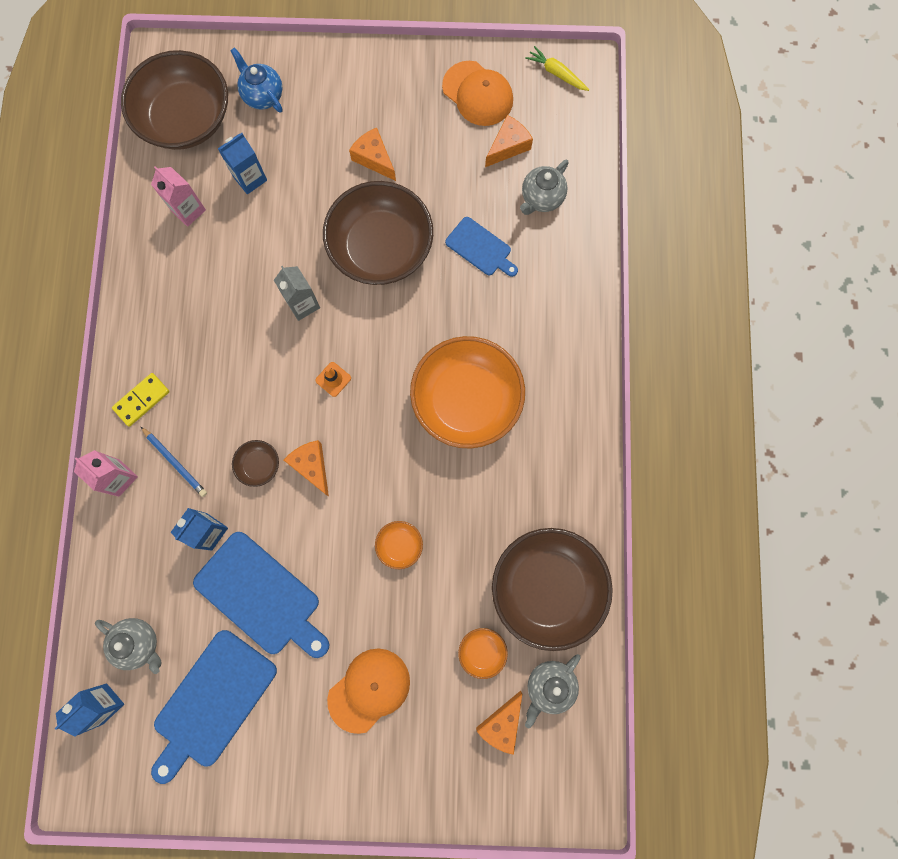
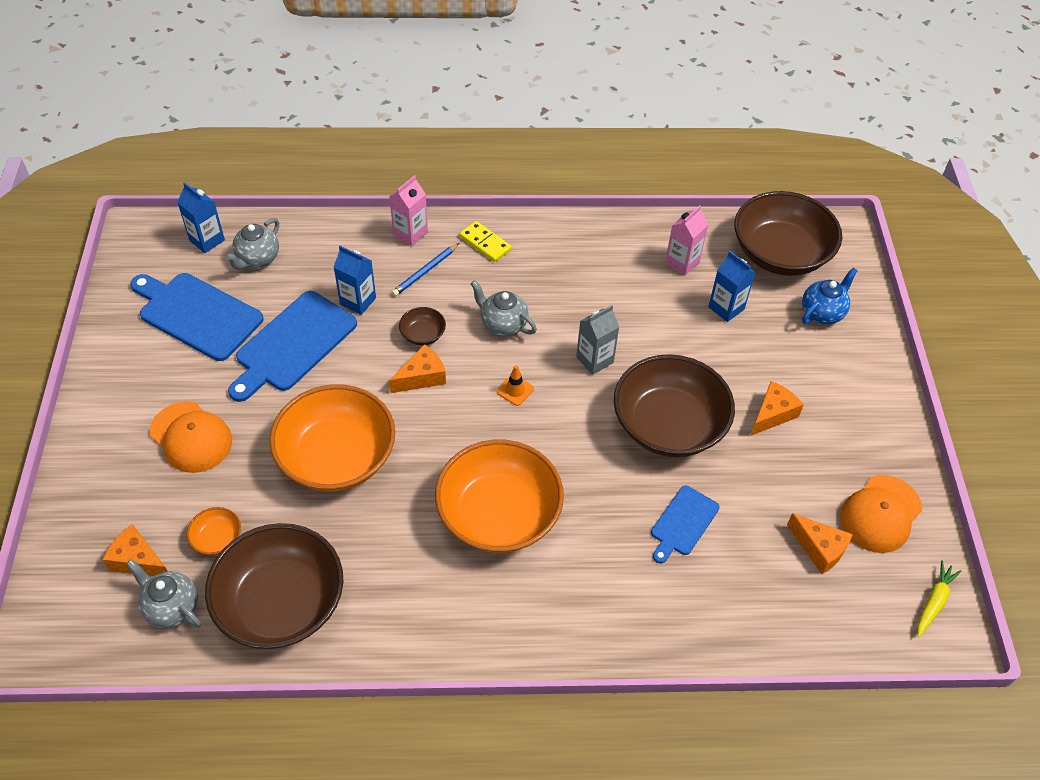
camera: 85 degrees right, 25 degrees down
(399, 545) = (337, 457): orange bowl -> orange bowl, size x2.42
(541, 198) = (759, 588): grey teapot -> grey teapot (503, 324)

